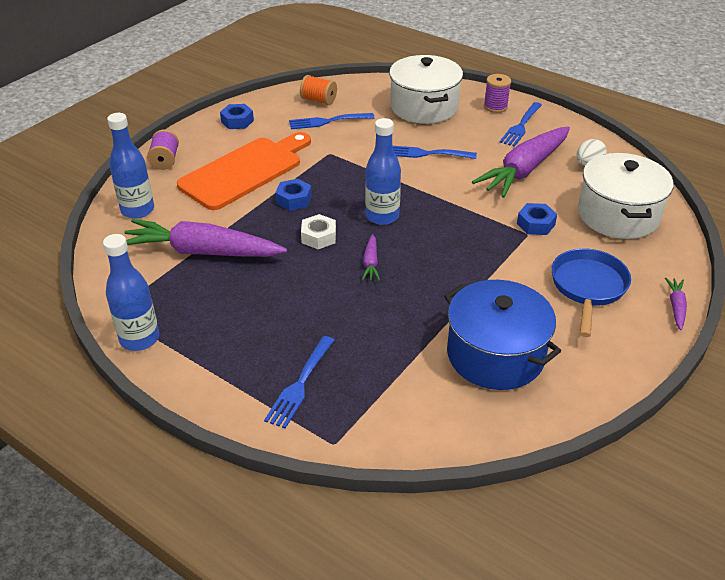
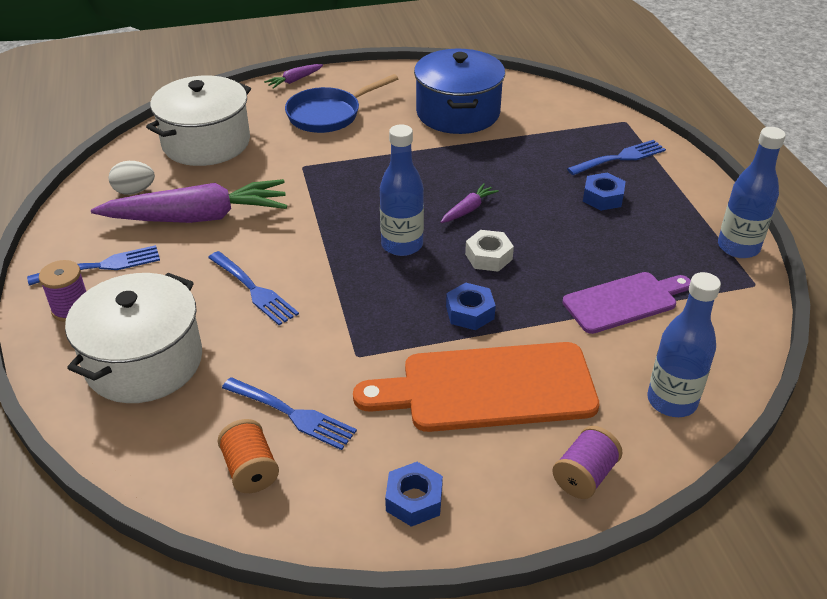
camera: 140 degrees left, 0 degrees up
(203, 252) = (624, 301): purple carrot -> purple cutting board
(535, 224) = (282, 169): blue nut -> blue nut (603, 197)

